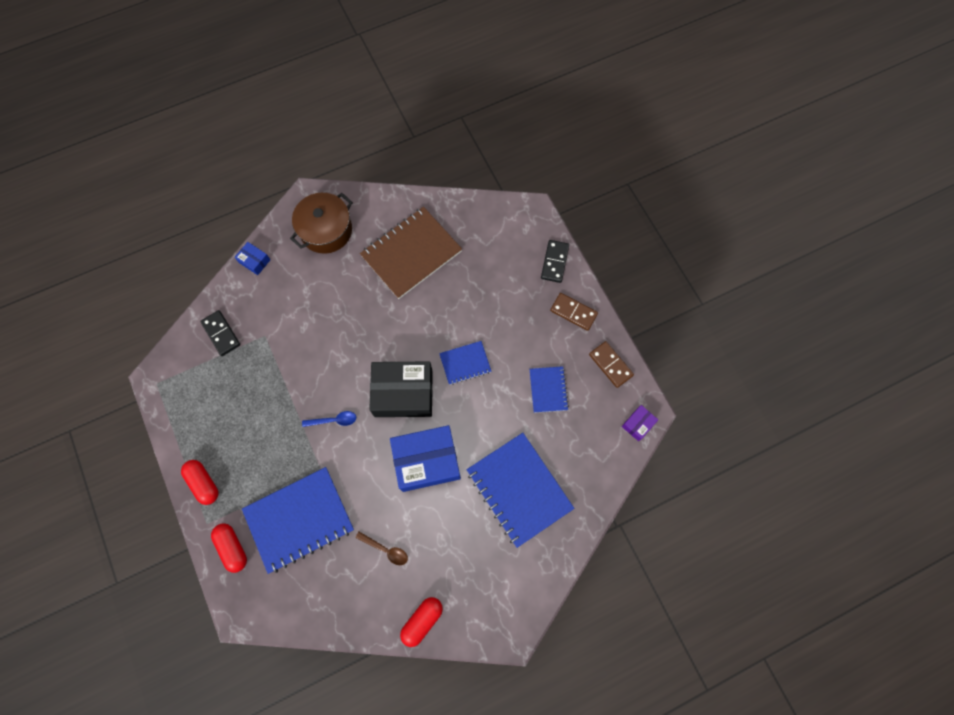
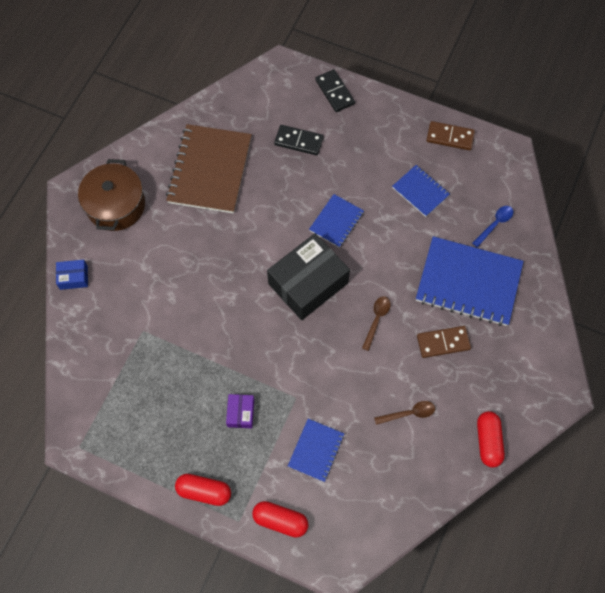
camera: 40 degrees left, 5 degrees down
(221, 333) = (100, 359): black domino -> black domino (298, 141)
(299, 519) = (316, 450): blue notebook -> blue notebook, size x0.52
(334, 420) = (270, 350): blue spoon -> blue spoon (495, 224)
(426, 461) = (377, 320): blue box -> brown spoon
(573, 312) = (385, 119): brown domino -> brown domino (443, 343)
(638, 424) = (510, 165): purple box -> purple box (240, 413)

